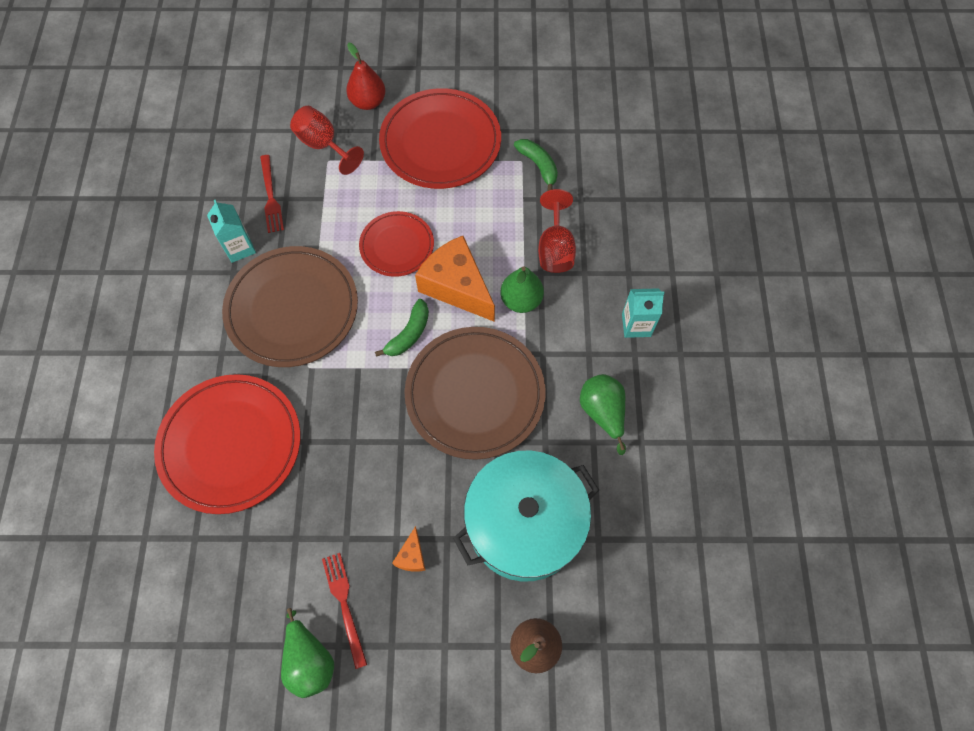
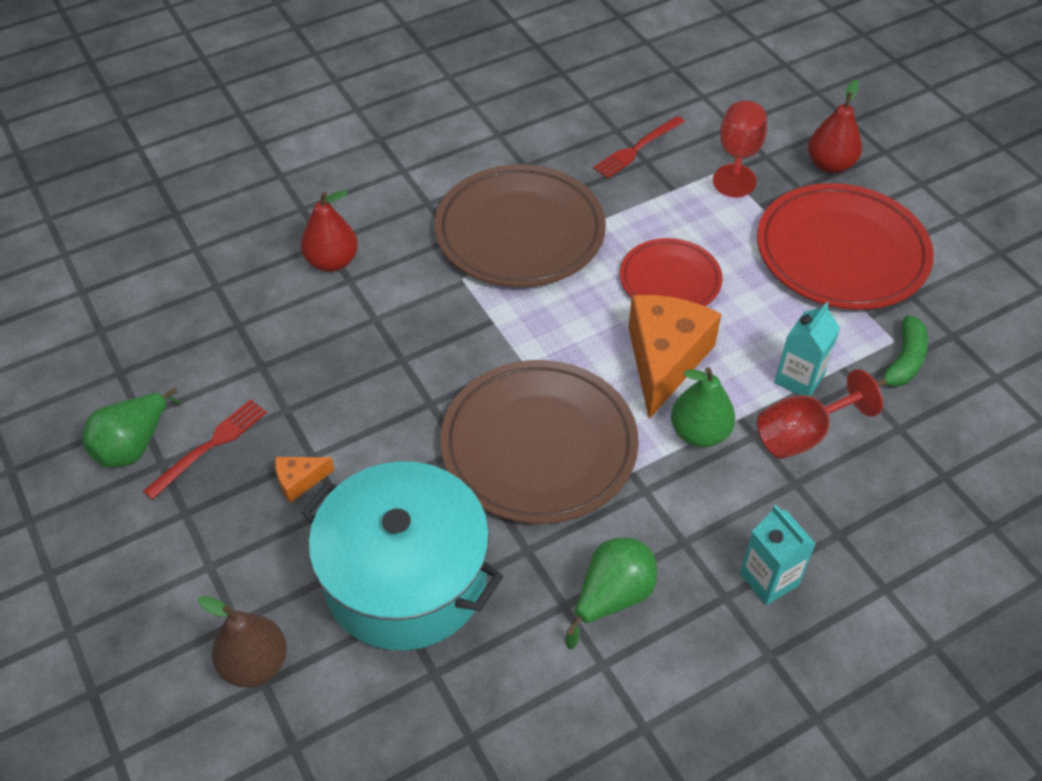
camera: 60 degrees right, 15 degrees down
(230, 445) = (332, 262): red plate -> red pear
(239, 248) = (556, 156): turquoise carton -> turquoise carton (799, 379)
(409, 334) = (568, 345): green banana -> none

